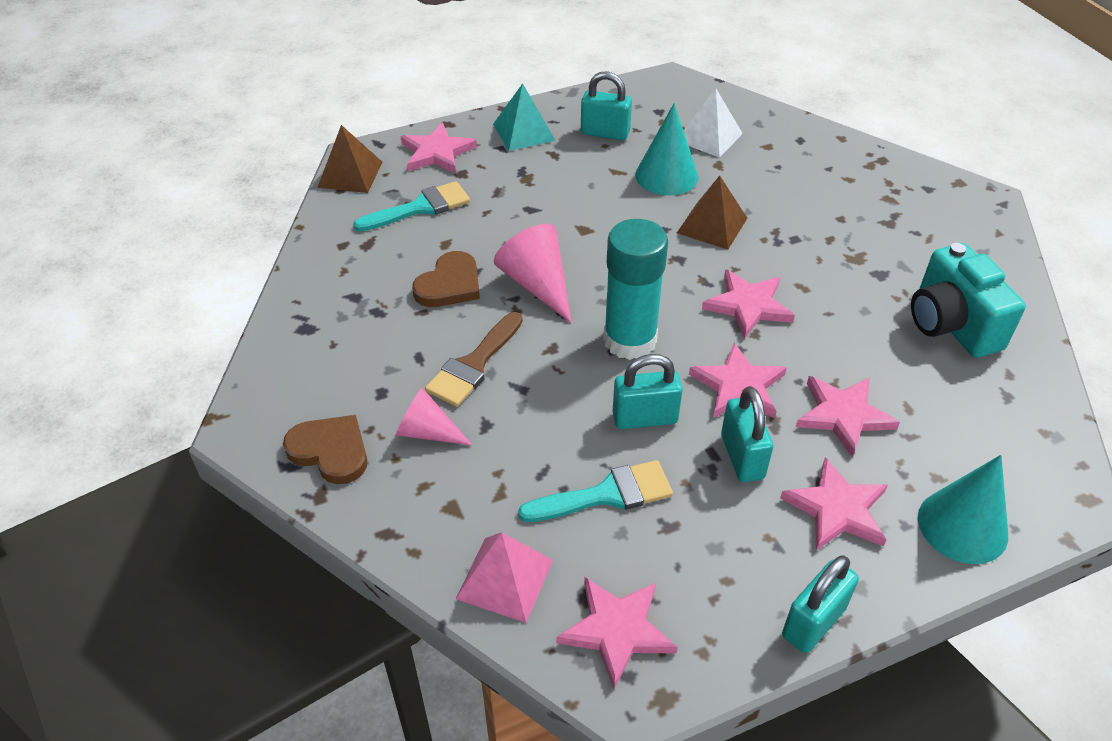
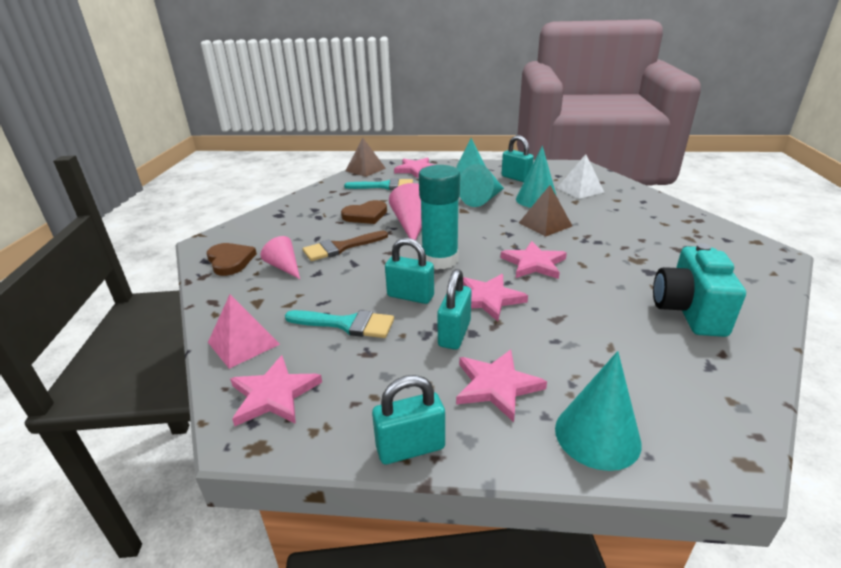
camera: 30 degrees right, 15 degrees down
(593, 196) = (482, 199): none -> turquoise cone
(843, 415) = (552, 335): pink star -> none

